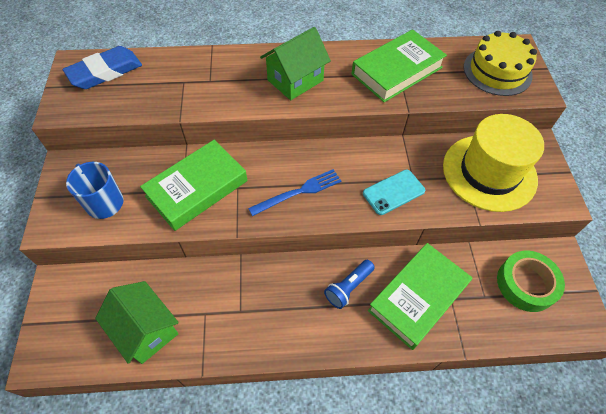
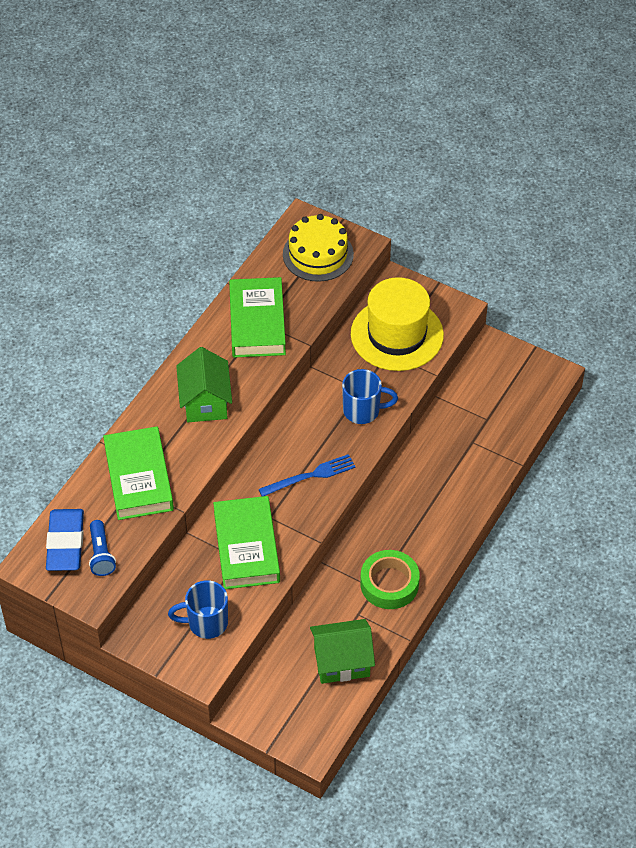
camera: 55 degrees left, 5 degrees down
(298, 192) = (310, 476): blue fork -> blue fork turned 60 degrees clockwise
(348, 287) = (411, 503): blue flashlight -> blue flashlight (101, 554)
(393, 192) = (363, 411): turquoise phone -> blue mug
(417, 297) = (454, 462): green book -> green book (138, 478)
(526, 284) = (497, 385): green tape -> green tape (389, 584)

